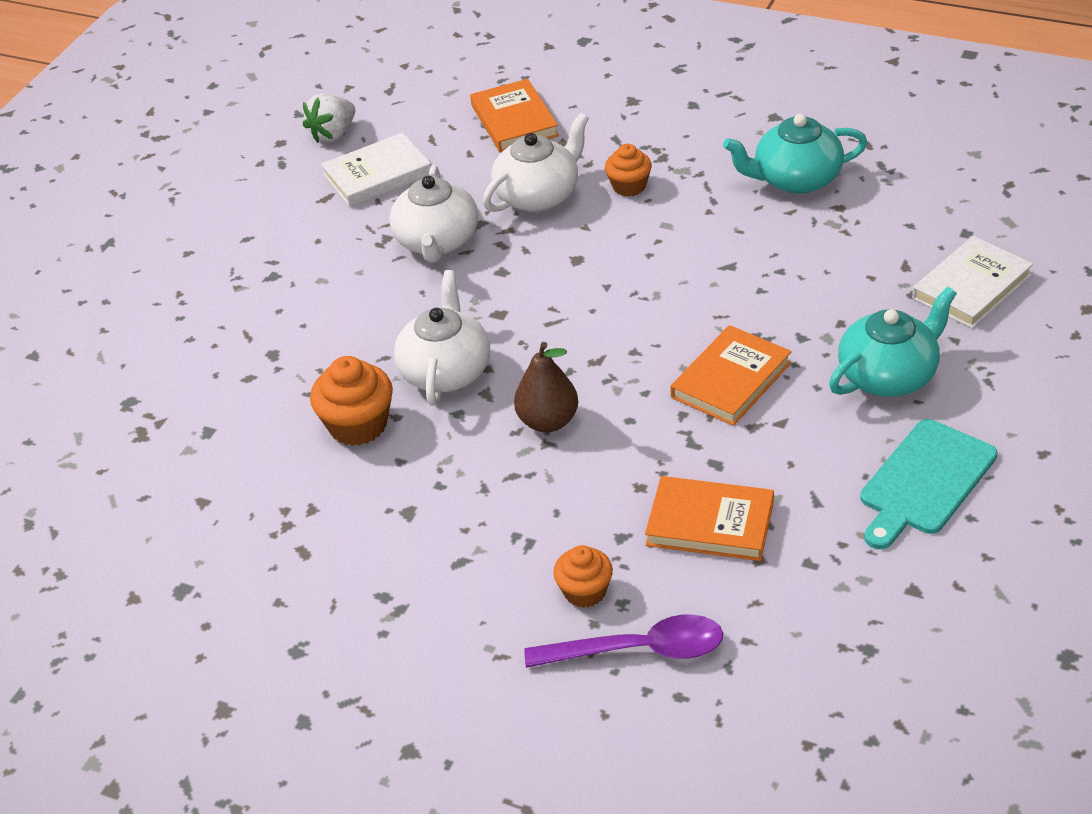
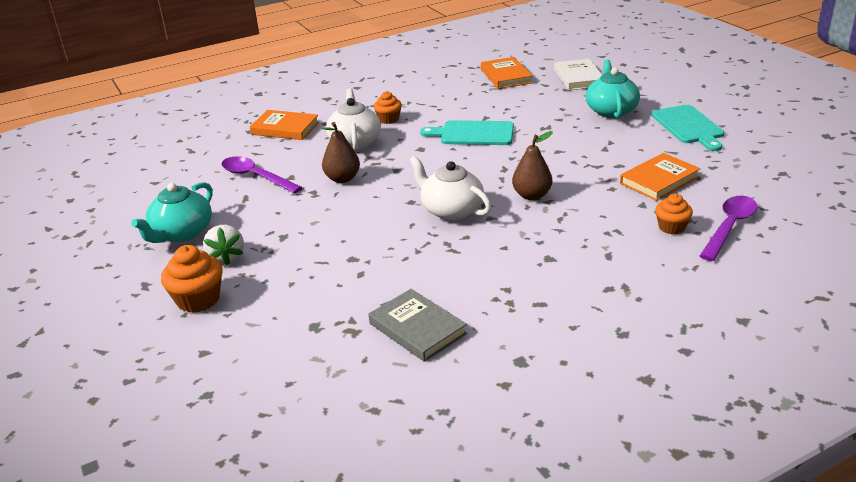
camera: 55 degrees left, 10 degrees down
(181, 479) = (417, 328): none -> grey book
(333, 134) = (195, 178): white strawberry -> white strawberry (227, 257)
(358, 425) = (456, 250): orange cupcake -> orange cupcake (198, 299)
(377, 175) = (256, 177): white book -> purple spoon
(437, 241) = (342, 179): white teapot -> brown pear
(667, 281) = (473, 133): none -> turquoise cutting board
(731, 380) = (566, 143): orange book -> orange book (506, 76)
(796, 179) = (450, 85): turquoise teapot -> turquoise teapot (181, 233)

